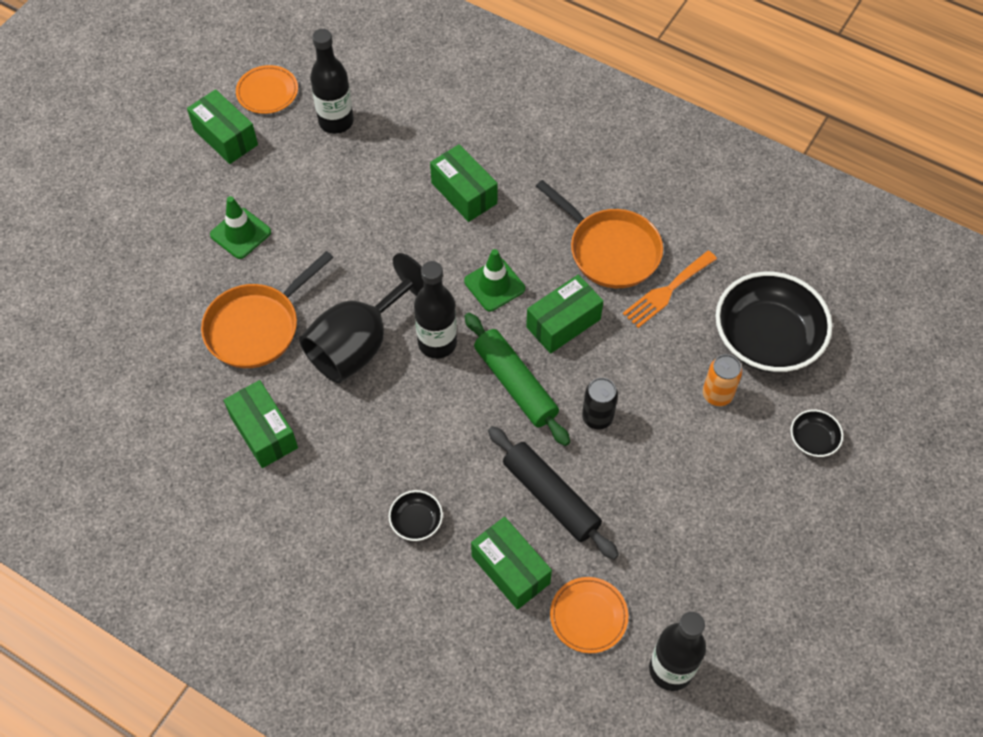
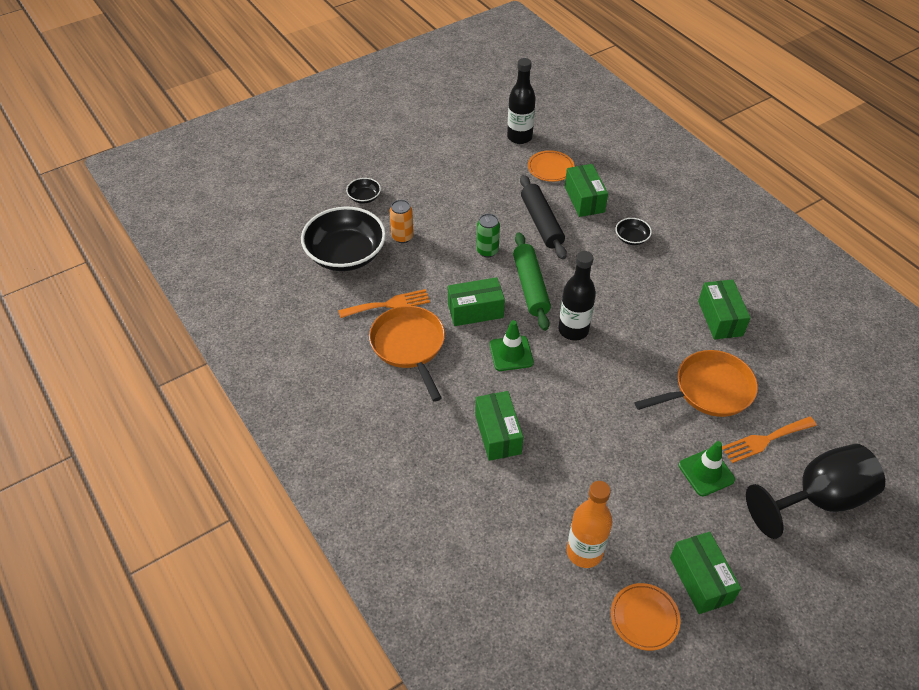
camera: 155 degrees left, 10 degrees down
(184, 291) = (765, 440): none -> orange fork
(336, 122) = (584, 552): black bottle -> orange bottle
(360, 344) = (631, 350): black goblet -> black goblet (818, 499)
(597, 417) = (487, 251): black can -> green can

